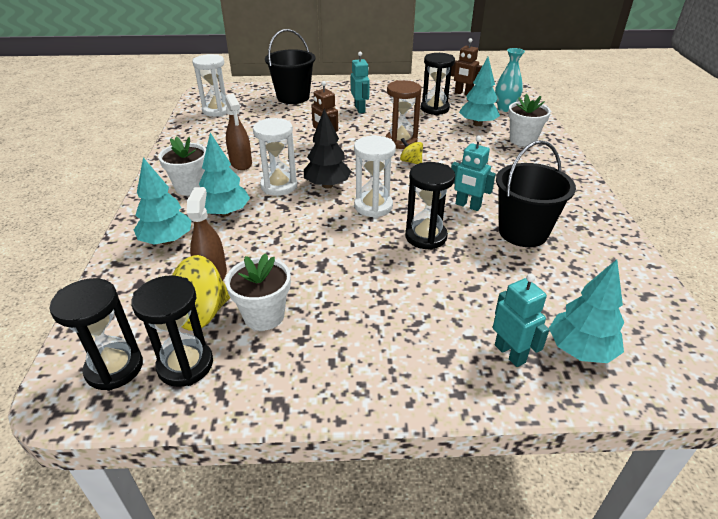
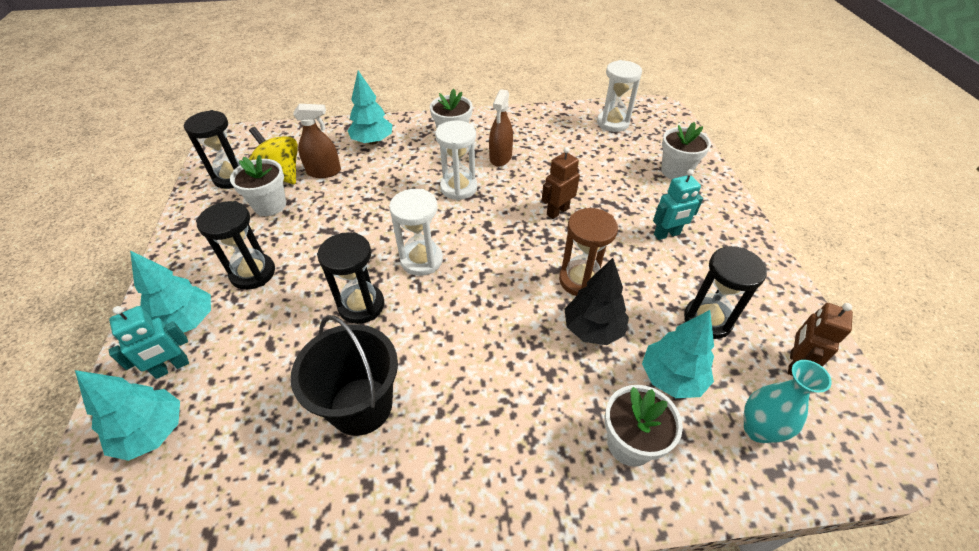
camera: 85 degrees right, 10 degrees up
(114, 368) = (240, 150): black hourglass -> black hourglass (253, 273)
(225, 213) = (411, 163): turquoise tree -> turquoise tree (187, 322)
(241, 163) = (500, 157): brown spray bottle -> brown spray bottle turned 45 degrees counterclockwise
(293, 97) = (675, 171): black bucket -> white flower pot
(327, 185) = (462, 221): black tree -> black tree (593, 329)
(411, 161) = (527, 291): yellow spinning top -> none
(468, 206) = (423, 348): turquoise robot -> none

